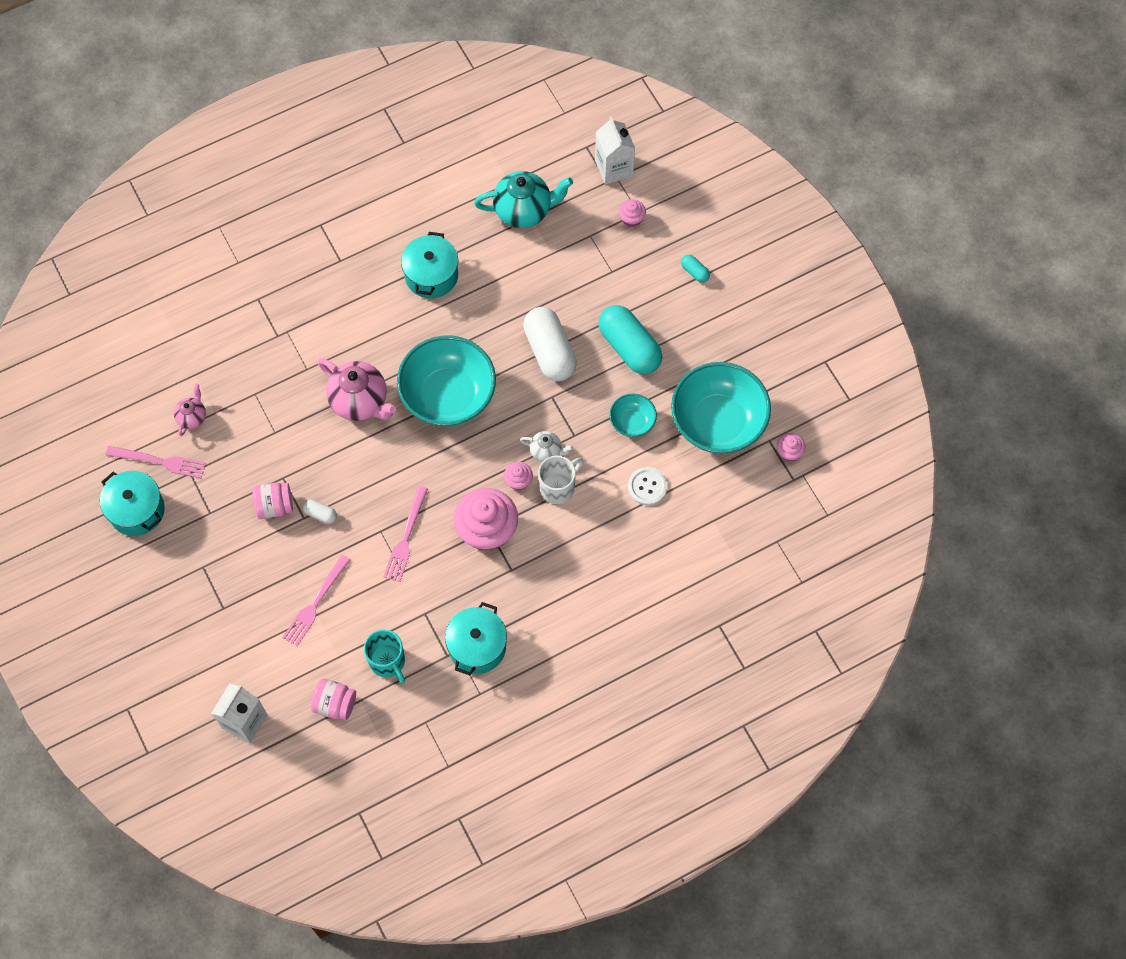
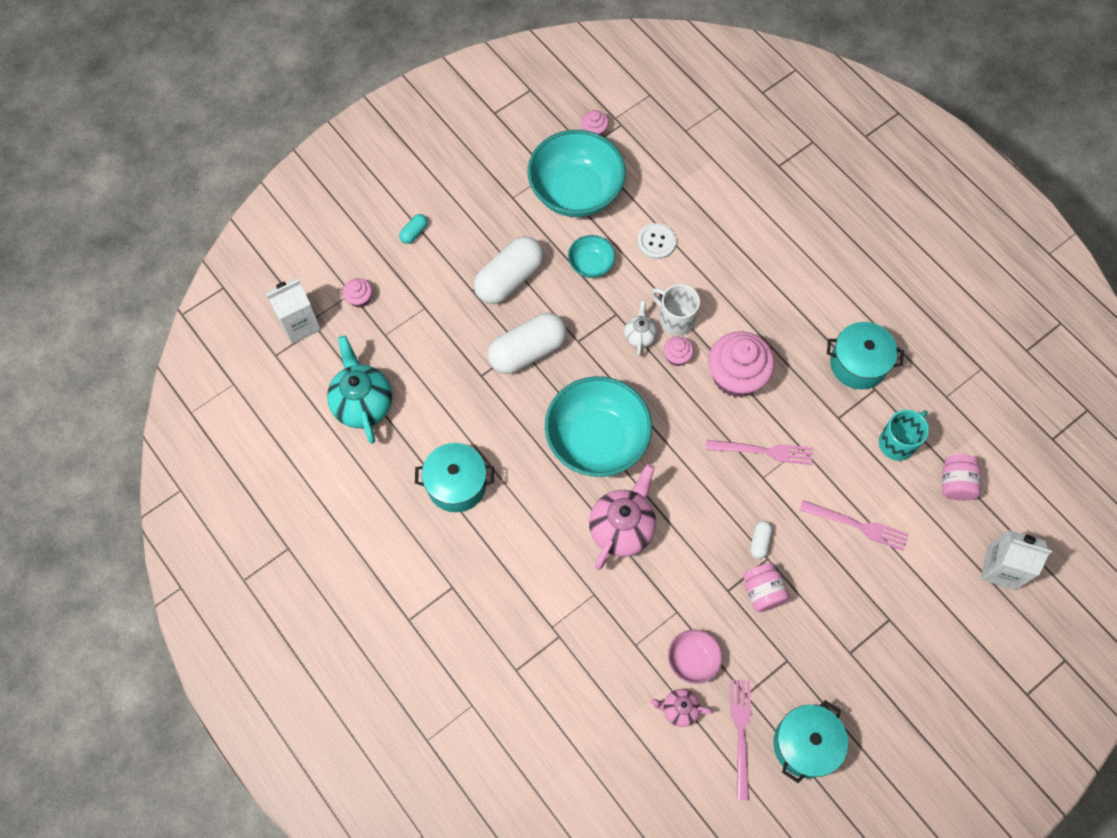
camera: 100 degrees left, 0 degrees up
(230, 436) = (692, 660): none -> pink bowl
(629, 347) = (509, 279): turquoise capsule -> white capsule

